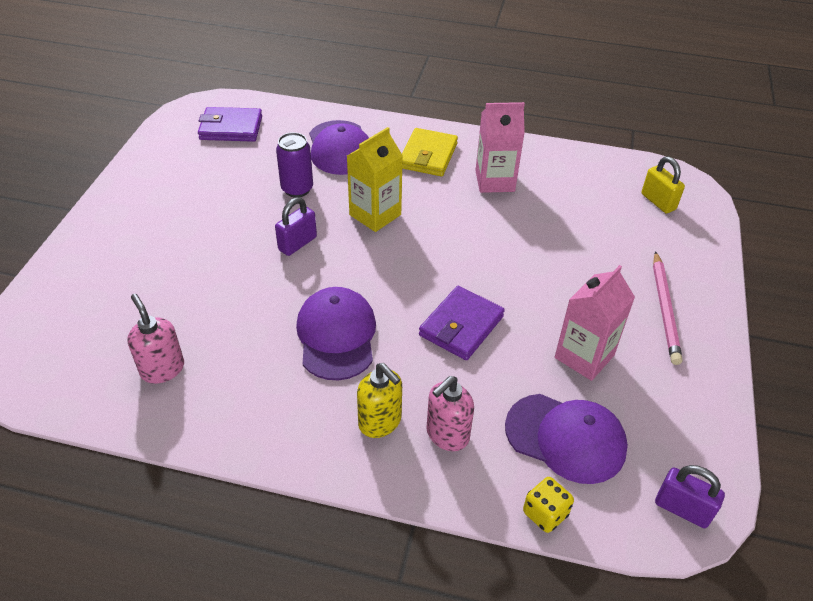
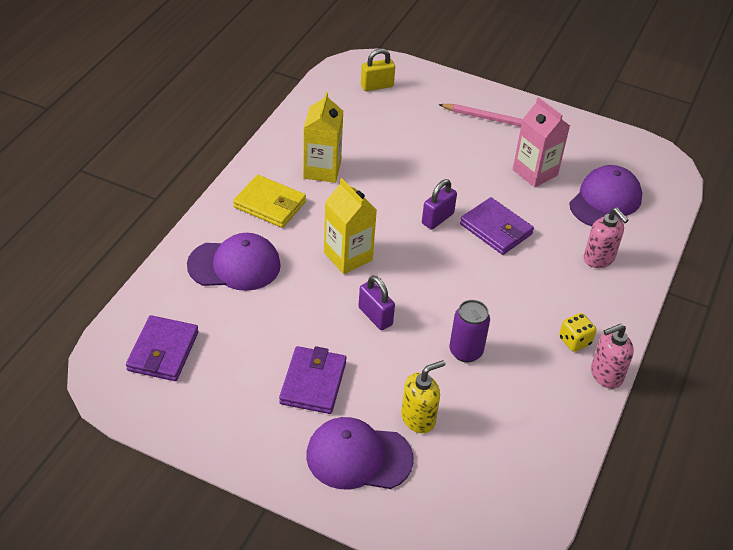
camera: 80 degrees left, 0 degrees up
(162, 369) = (518, 425): pink soap dispenser -> pink soap dispenser (606, 375)
(206, 214) = (313, 383): none -> purple wallet
(297, 189) = (293, 307): purple can -> purple can (465, 351)
(336, 336) = (496, 305): purple cap -> purple cap (358, 457)
(380, 422) = (585, 292): yellow soap dispenser -> yellow soap dispenser (418, 418)
(494, 181) = (322, 170): pink carton -> yellow carton
(545, 513) = (663, 225): yellow dice -> yellow dice (574, 341)
(682, 509) = (660, 165): purple padlock -> purple padlock (437, 219)

